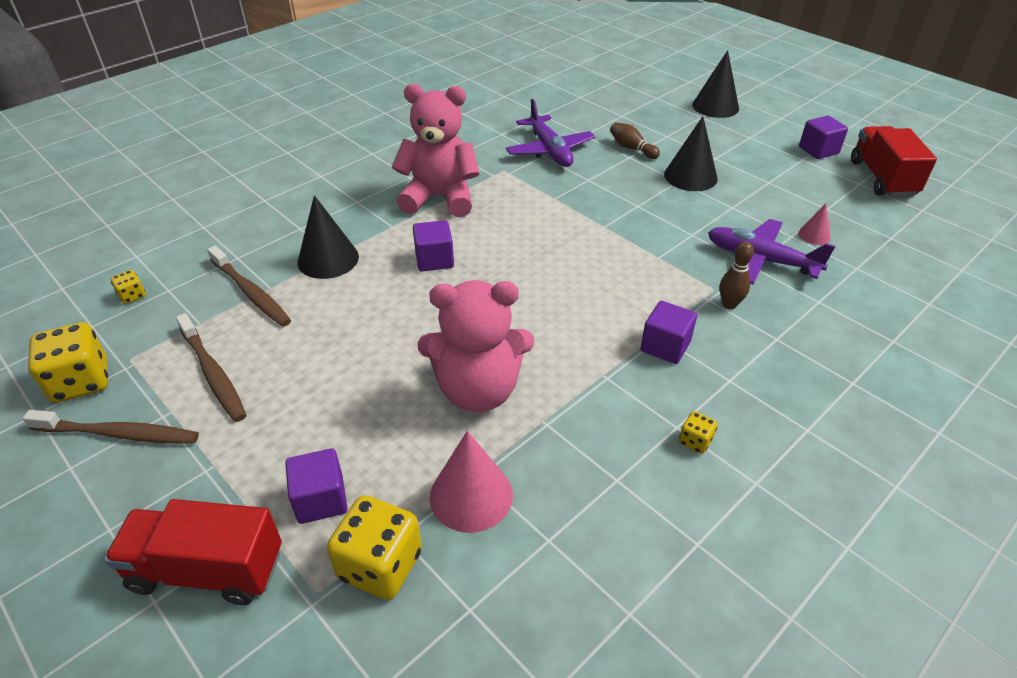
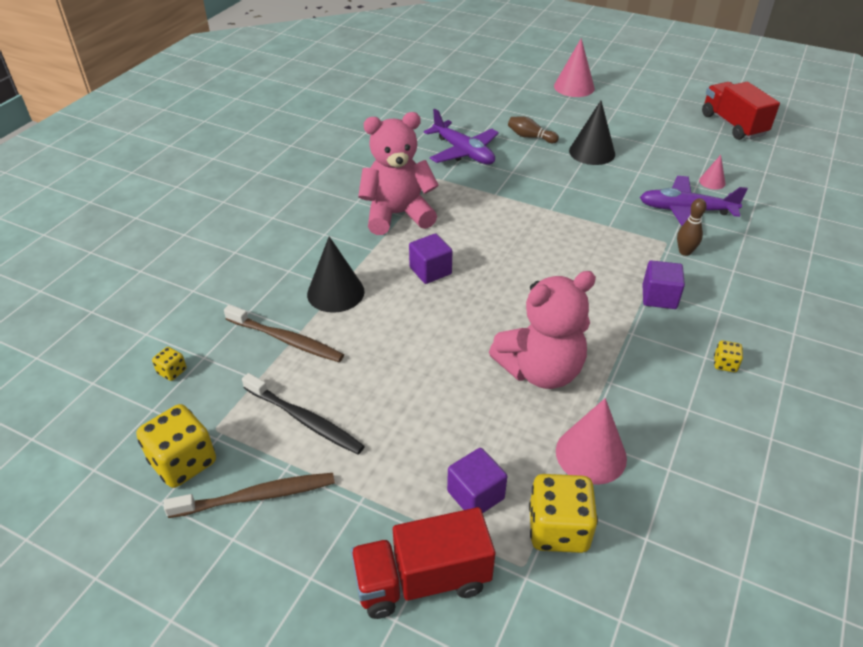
camera: 20 degrees left, 0 degrees up
(213, 374) = (305, 420): brown toothbrush -> black toothbrush
(715, 106) = (574, 87): black cone -> pink cone
(818, 150) = (674, 110): purple cube -> none

